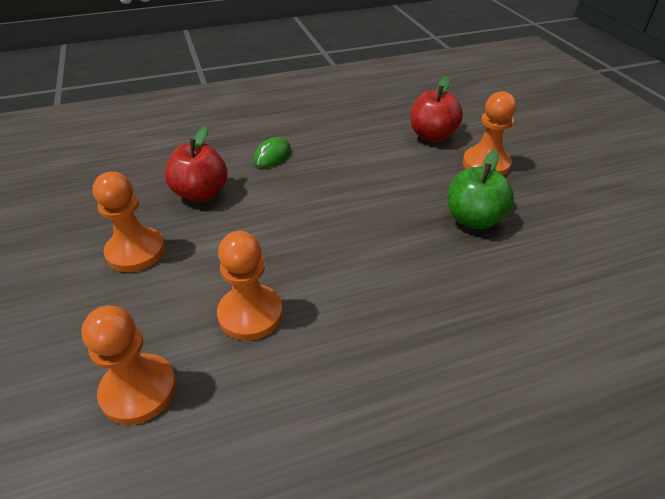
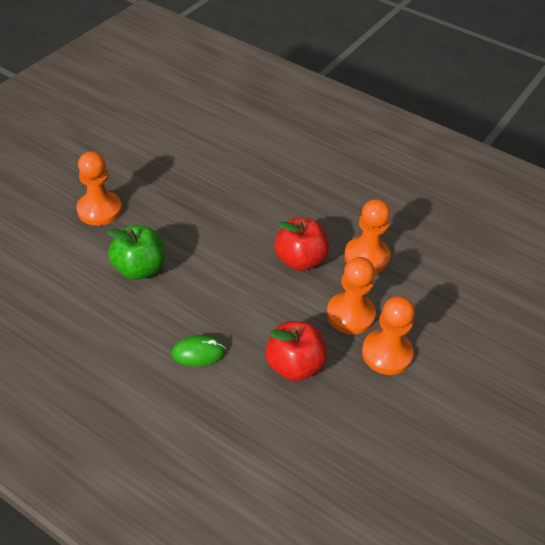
camera: 130 degrees left, 5 degrees up
(139, 390) = (453, 269): orange pawn -> orange pawn (350, 315)
(432, 136) = (73, 257): red apple -> red apple (300, 260)
(473, 219) = (182, 195): green apple -> green apple (139, 268)

